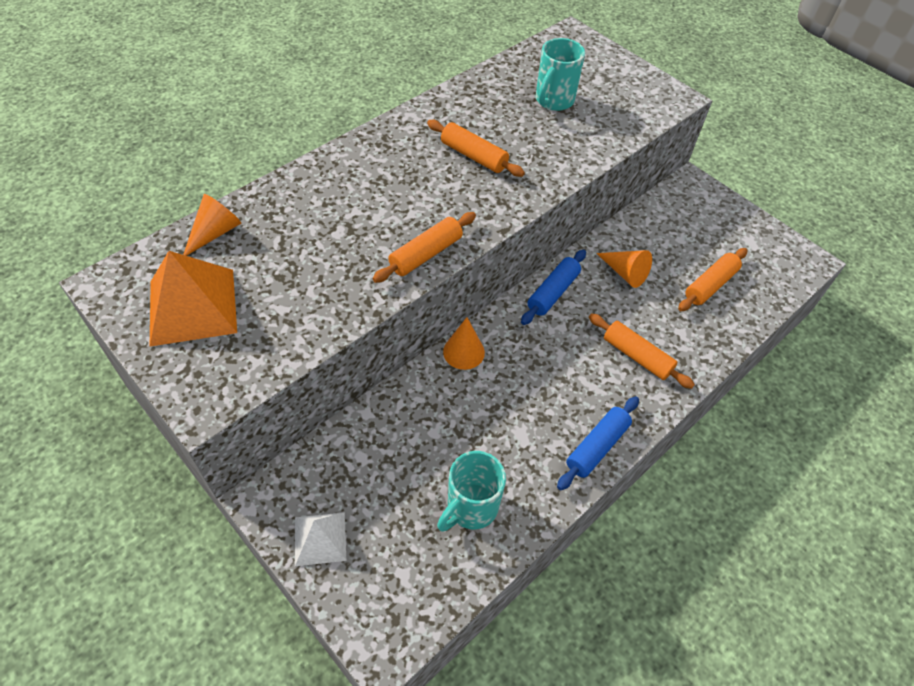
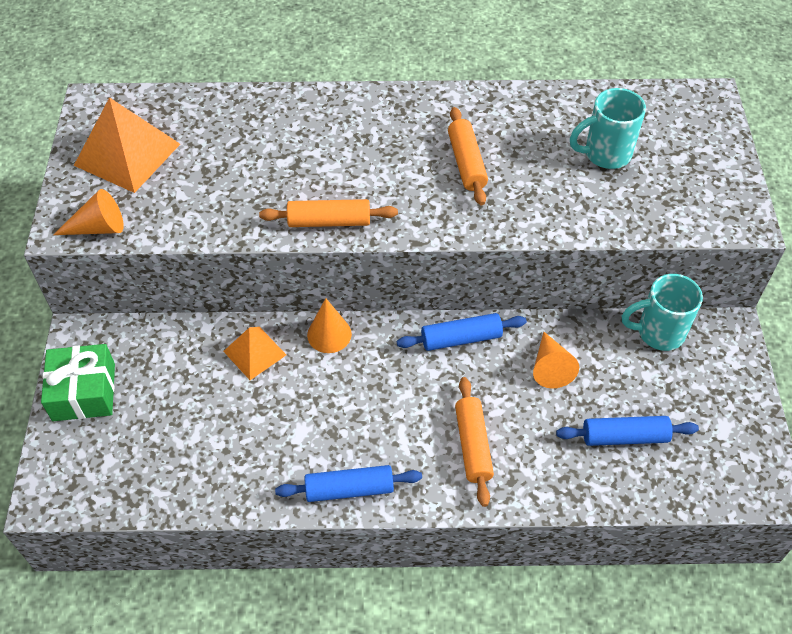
camera: 45 degrees right, 0 degrees up
(215, 232) = (198, 107): orange cone -> orange cone (98, 228)
(320, 538) = (84, 392): white pyramid -> green gift
(424, 404) = (254, 353): none -> orange pyramid
(471, 508) = (203, 454): turquoise mug -> turquoise mug (658, 332)
(710, 285) = (624, 437): orange rolling pin -> blue rolling pin

